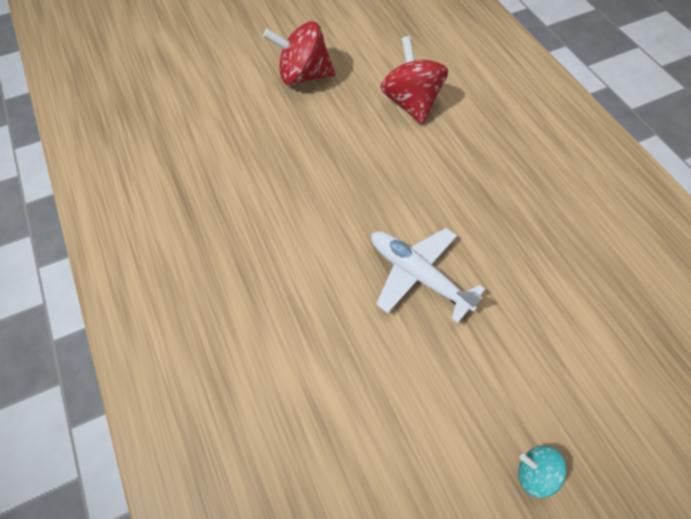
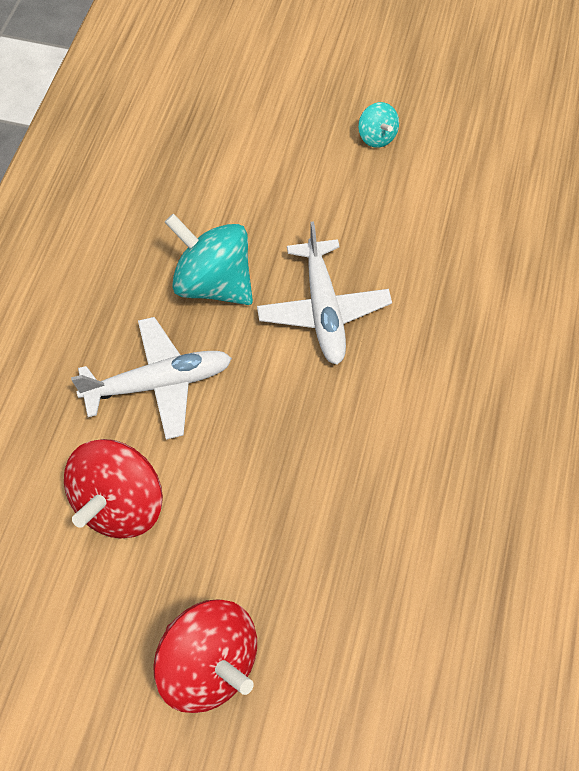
camera: 140 degrees left, 0 degrees up
(460, 163) = (158, 384): none -> white plane
(502, 241) = (213, 284): none -> turquoise spinning top

